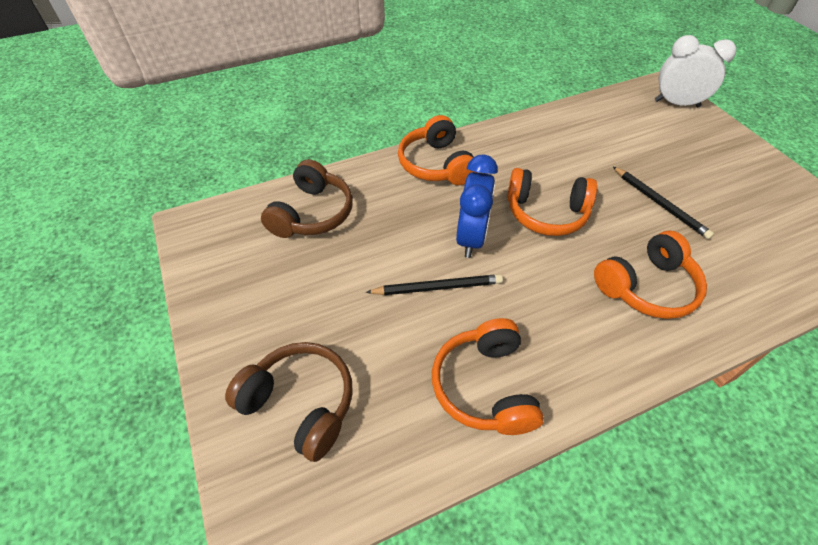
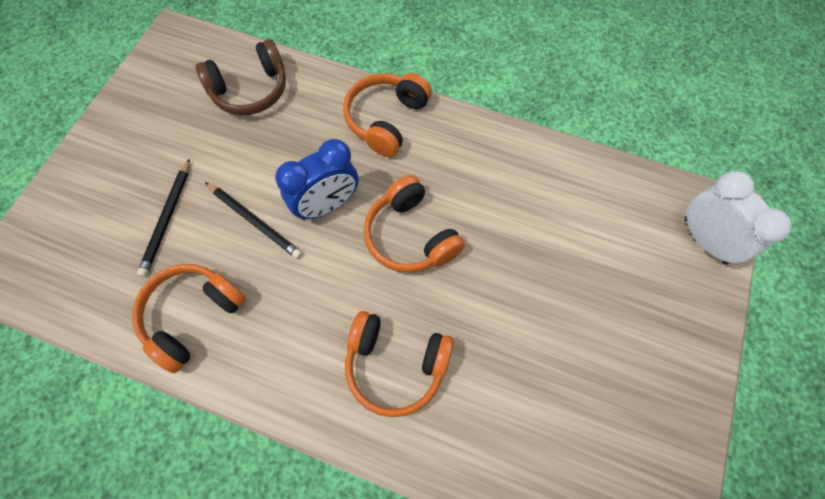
camera: 45 degrees right, 15 degrees up
(300, 403) = (90, 221): brown headphones -> none
(660, 204) = (518, 316): black pencil -> black pencil (167, 219)

